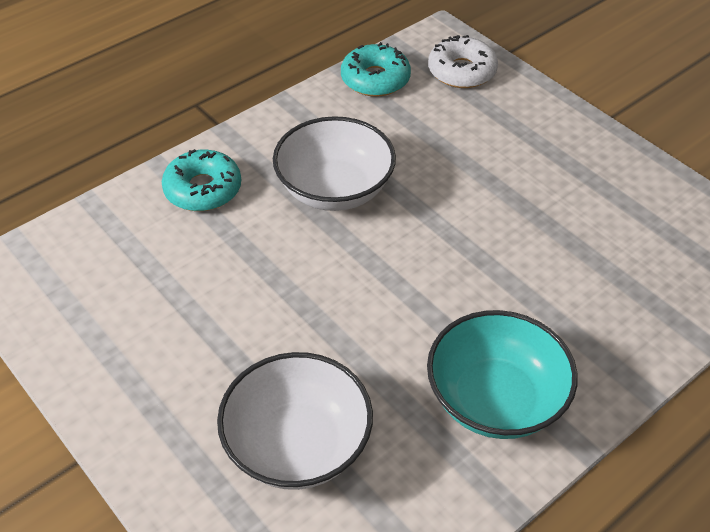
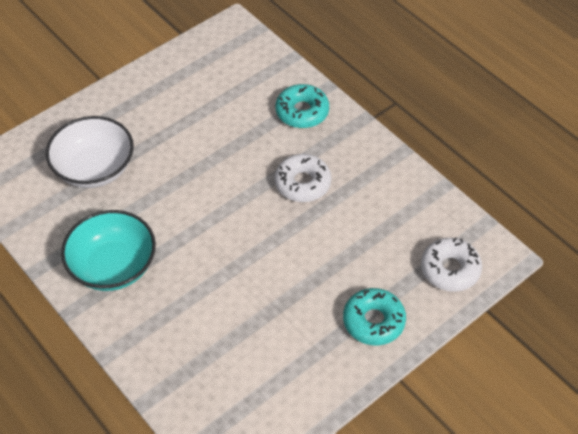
camera: 90 degrees right, 5 degrees up
(335, 189) = (302, 183): white bowl -> white donut
(375, 79) = (432, 208): turquoise donut -> turquoise donut (373, 321)

